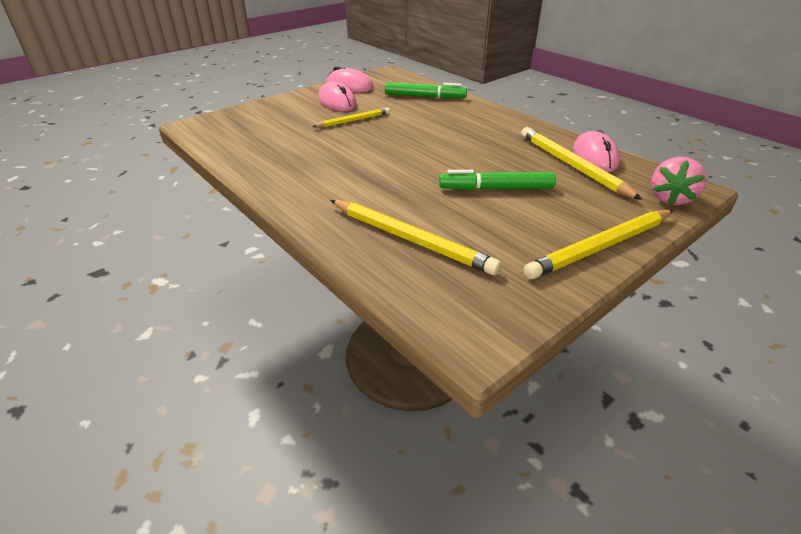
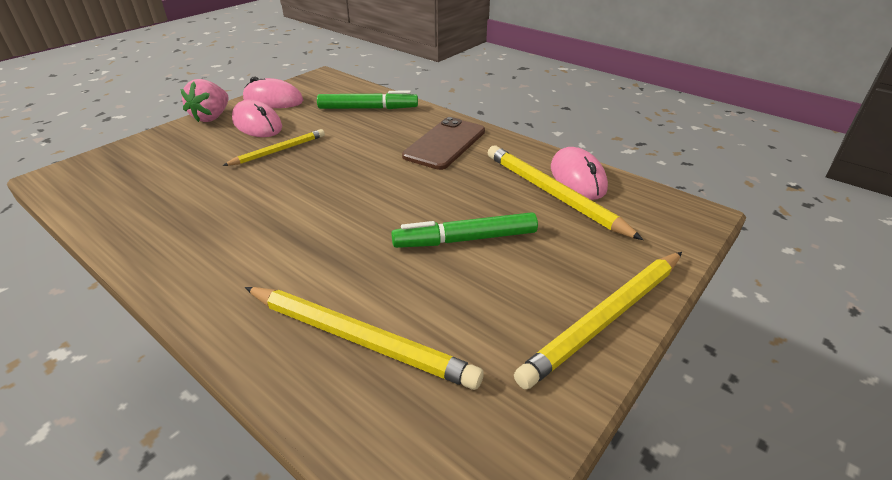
camera: 10 degrees left, 0 degrees up
(486, 125) = (445, 143): none -> brown phone
(670, 198) = (673, 232): pink strawberry -> pink strawberry (212, 117)

